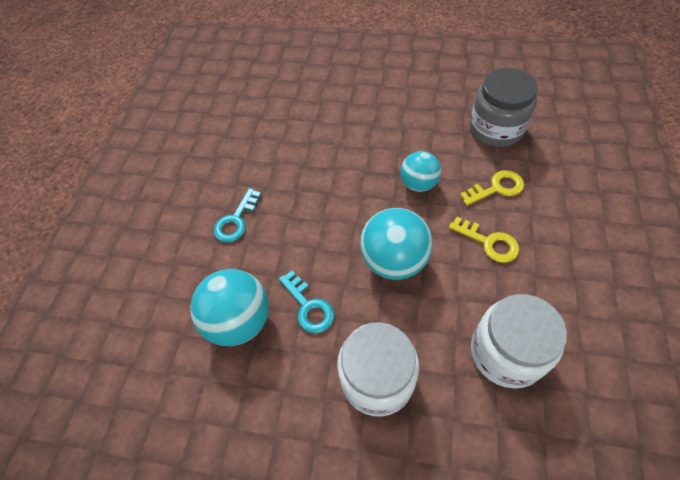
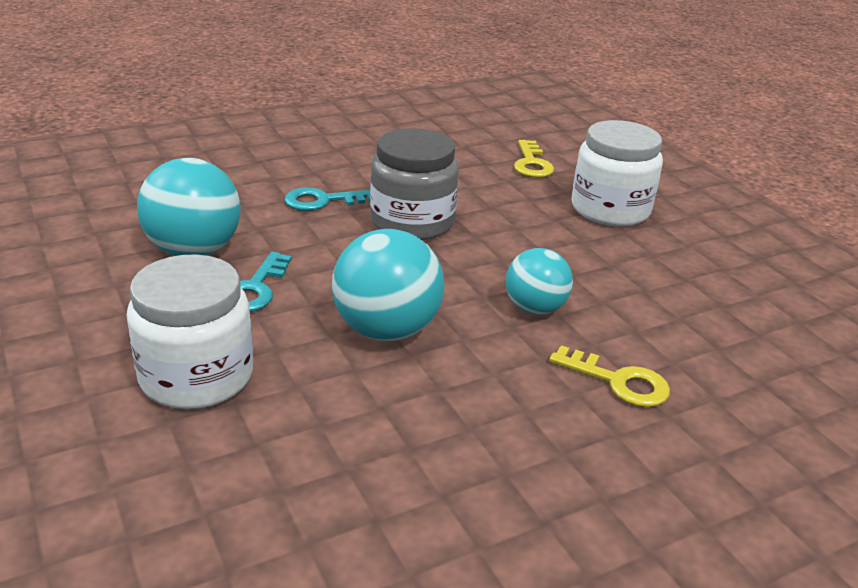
camera: 45 degrees right, 25 degrees down
(489, 242) = (510, 406): yellow key -> yellow key (532, 164)
(496, 129) = (730, 345): grey jar -> grey jar (412, 222)
(506, 352) = (334, 484): white jar -> white jar (610, 209)

